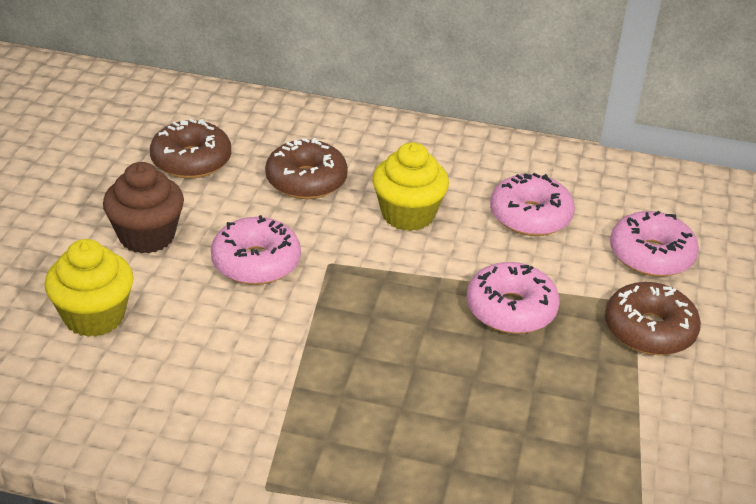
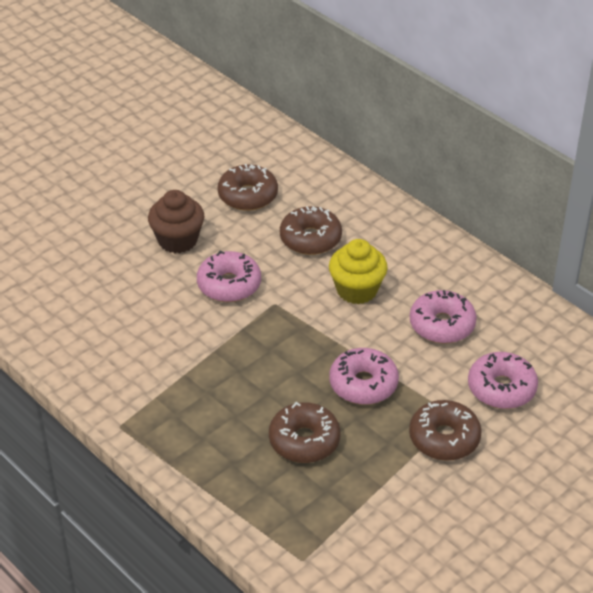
camera: 35 degrees right, 5 degrees up
(94, 316) = (107, 282): yellow cupcake -> none
(508, 400) = (304, 440): none -> brown donut

